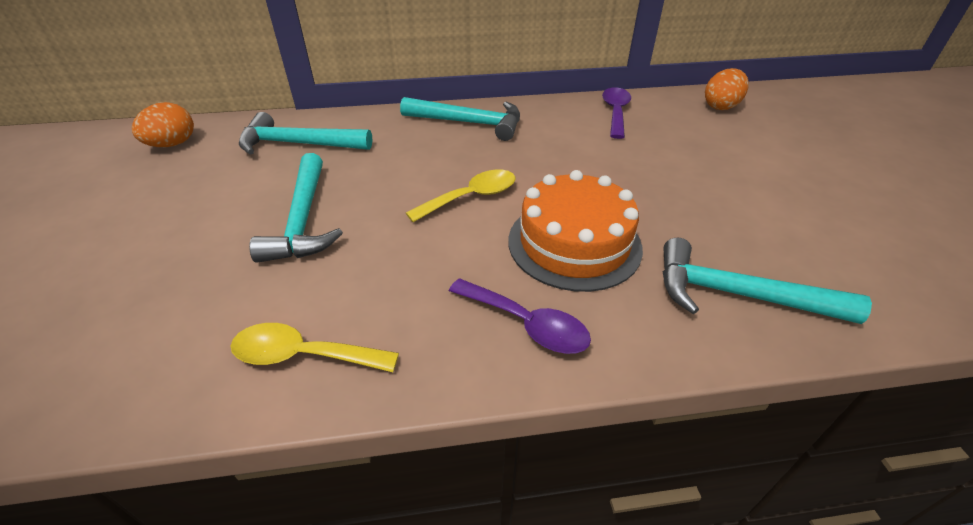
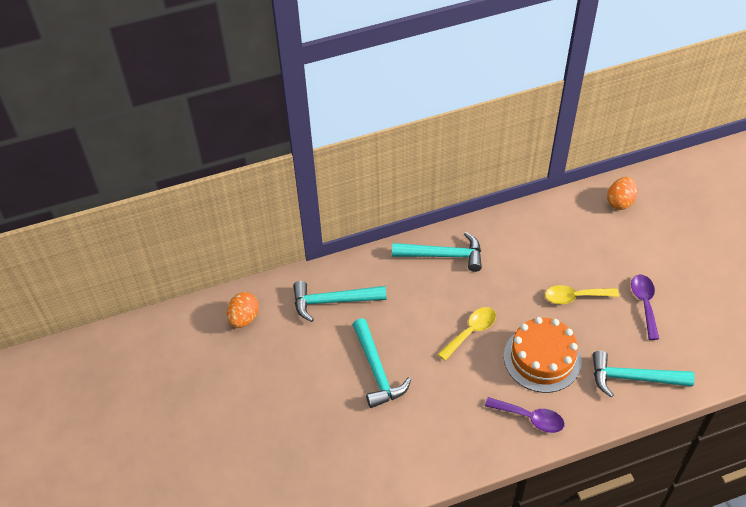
camera: 10 degrees left, 10 degrees up
(303, 355) = (427, 457): yellow spoon -> yellow spoon (575, 297)
(615, 112) = (545, 223): purple spoon -> purple spoon (644, 303)

